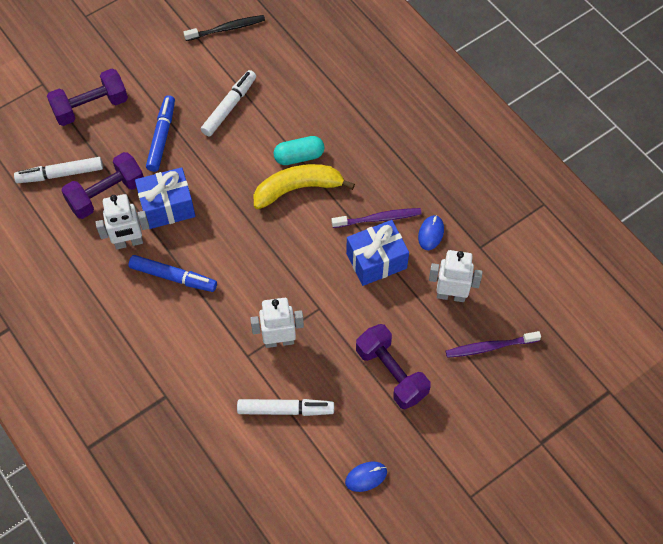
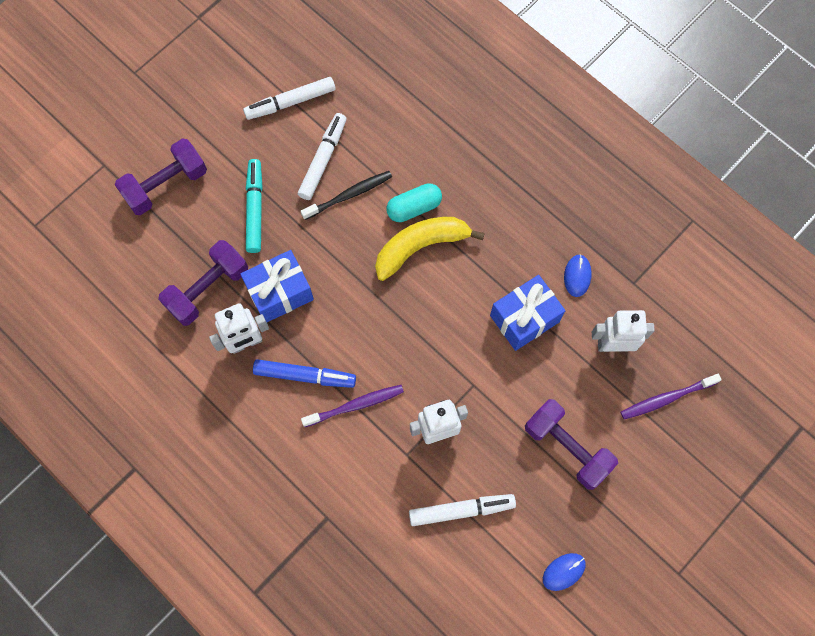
camera: 10 degrees left, 10 degrees up
(60, 174) = (150, 273): white marker -> white marker (290, 102)
(161, 137) = (255, 209): blue marker -> turquoise marker
(226, 29) = (299, 64): black toothbrush -> black toothbrush (349, 195)
(378, 219) = (516, 268): purple toothbrush -> purple toothbrush (355, 405)

